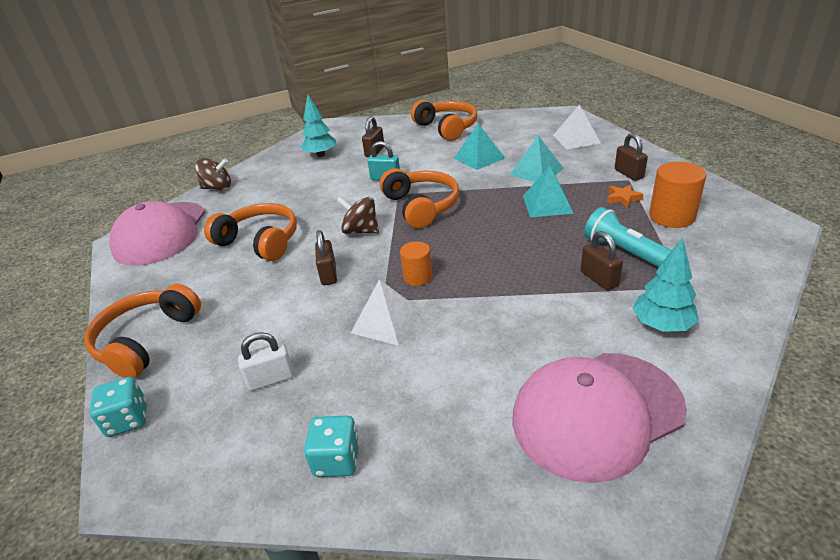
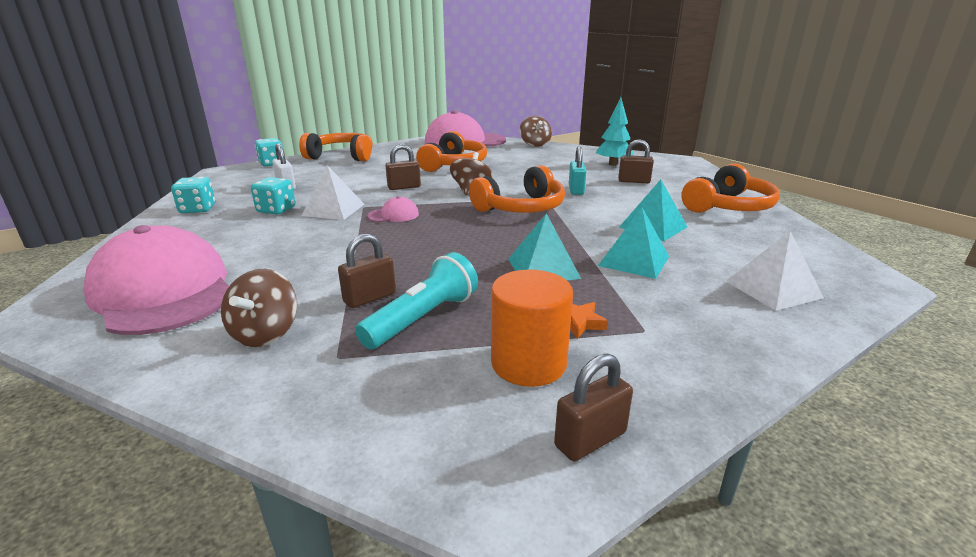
camera: 75 degrees right, 10 degrees down
(370, 371) = (276, 210): none -> turquoise dice
(418, 277) = (393, 215): orange cylinder -> pink cap
(628, 174) = (666, 331): brown padlock -> brown padlock (590, 439)
(662, 325) = (265, 333): turquoise tree -> brown spinning top

